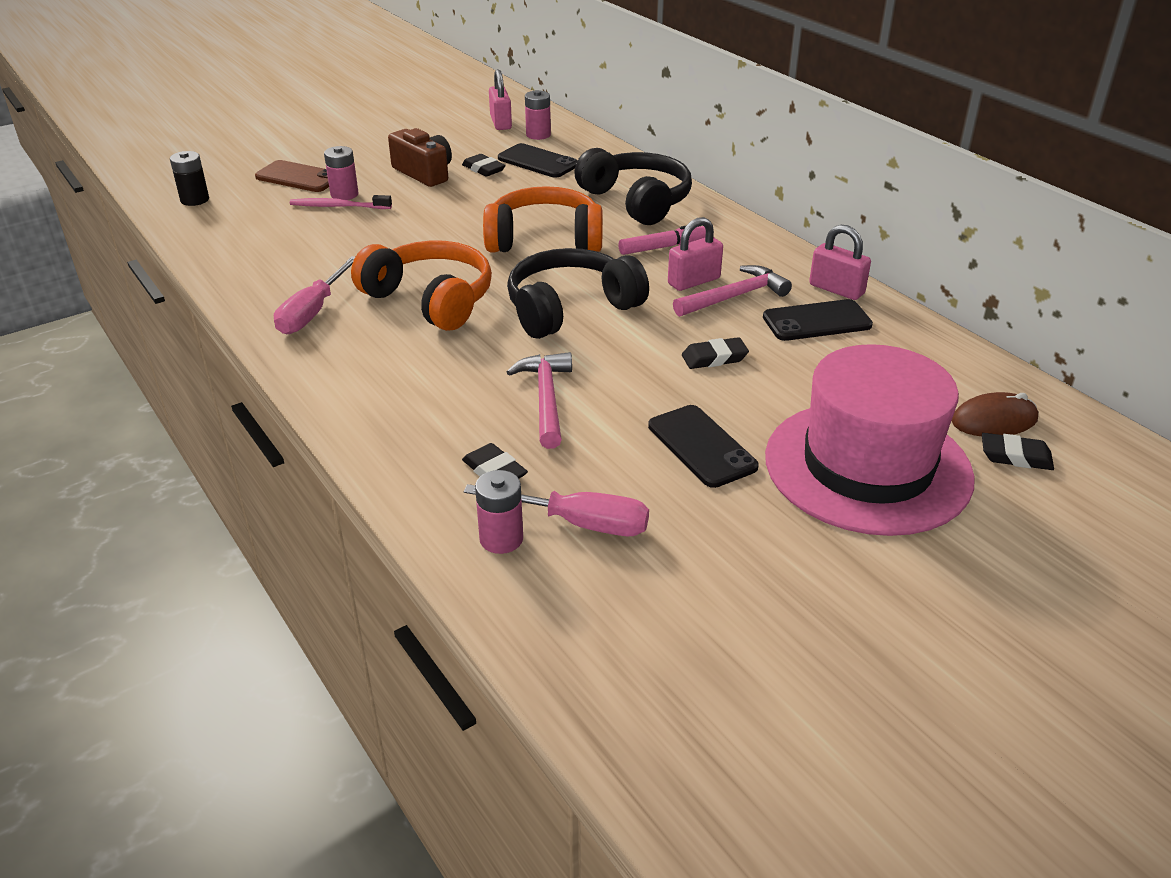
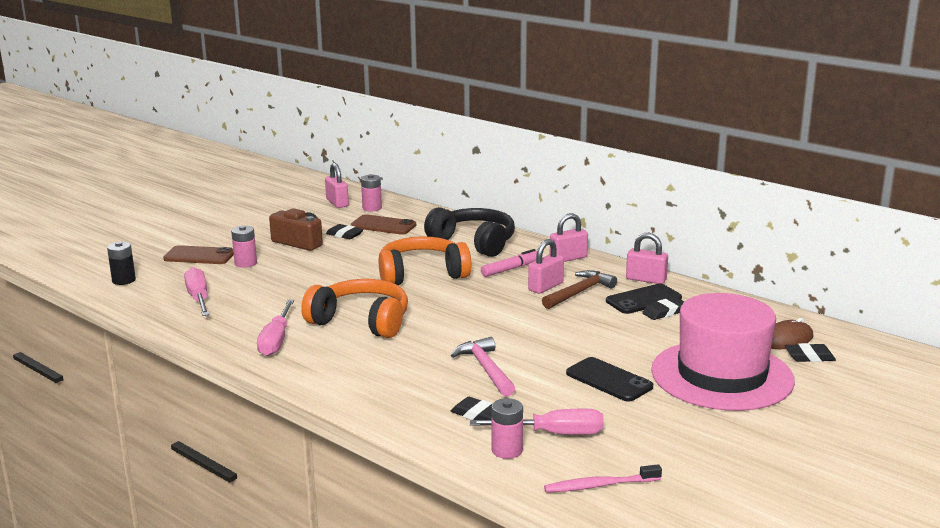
camera: 15 degrees left, 15 degrees down
(261, 237) = (198, 298): none -> pink screwdriver
(338, 206) = (246, 271): pink toothbrush -> pink toothbrush (599, 485)
(538, 162) = (383, 225): black phone -> brown phone
(570, 308) = (468, 314): black headphones -> none
(714, 358) = (587, 329): black eraser -> black eraser (664, 312)
(734, 296) = (579, 292): pink hammer -> brown hammer
(747, 241) = (568, 258): none -> pink padlock

